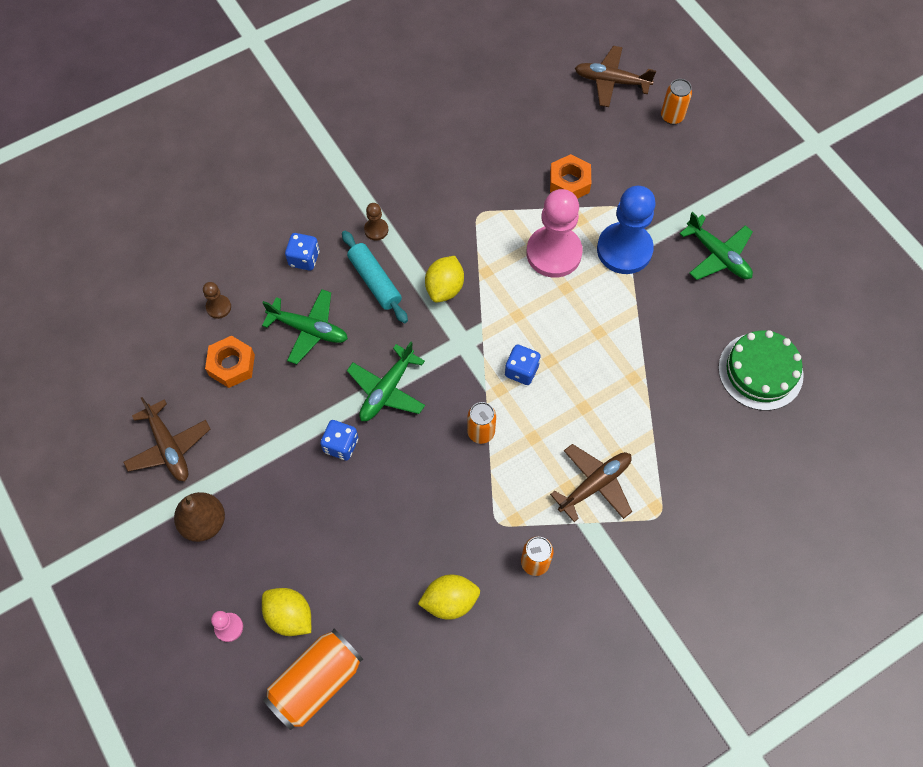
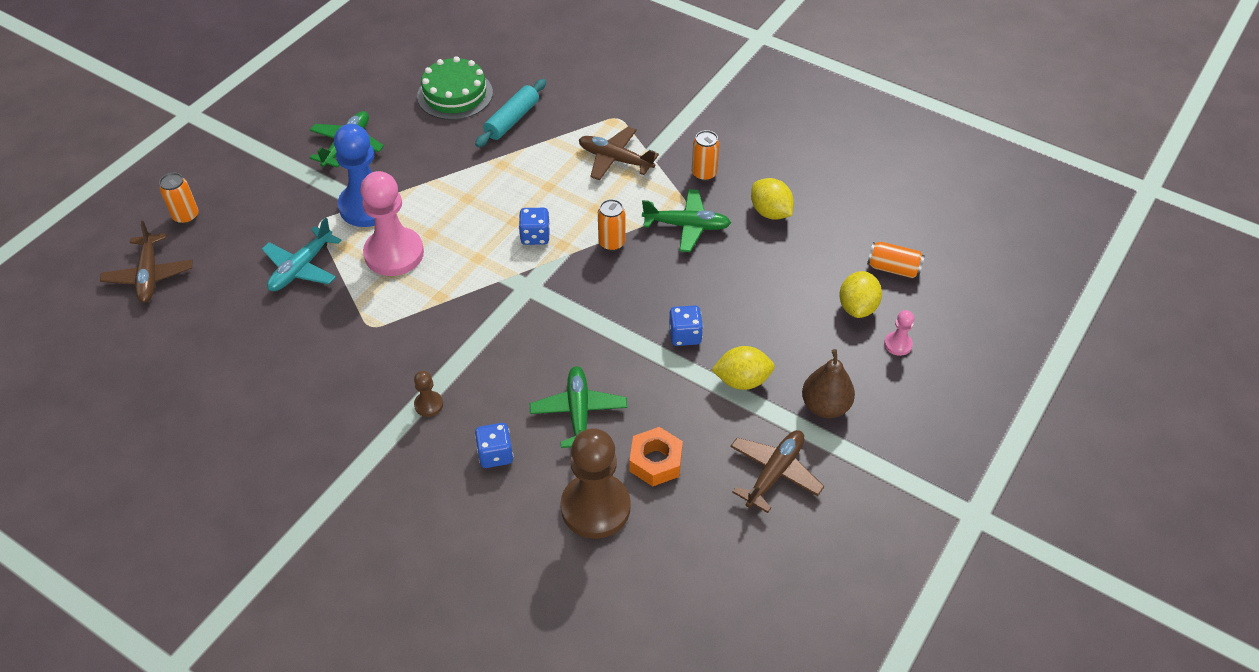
camera: 115 degrees left, 15 degrees down
(218, 307) = (595, 507): brown pawn -> brown pawn, size x2.28
(316, 682) = (893, 268): orange can -> orange can, size x0.61
(374, 281) = (493, 380): turquoise rolling pin -> turquoise rolling pin (512, 120)
(387, 390) = (609, 323): green plane -> green plane (687, 226)
(444, 288) = (474, 321): yellow lemon -> yellow lemon (742, 380)
(569, 182) = (301, 268): orange nut -> turquoise plane

